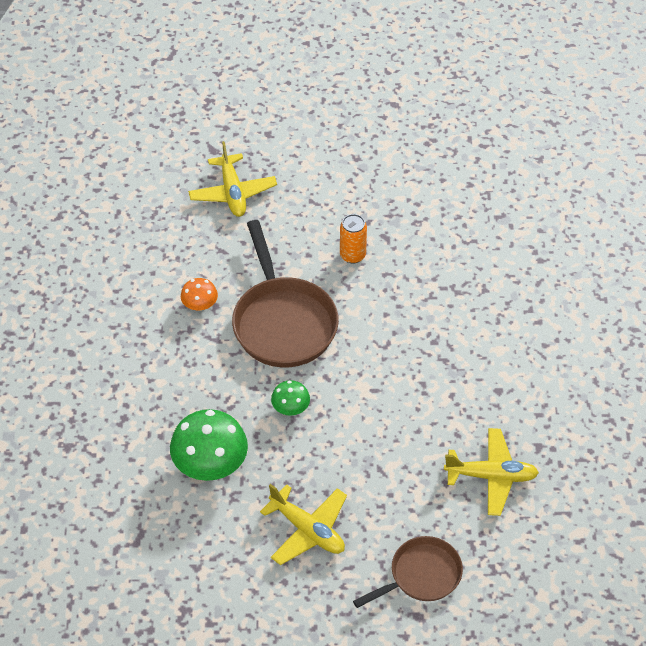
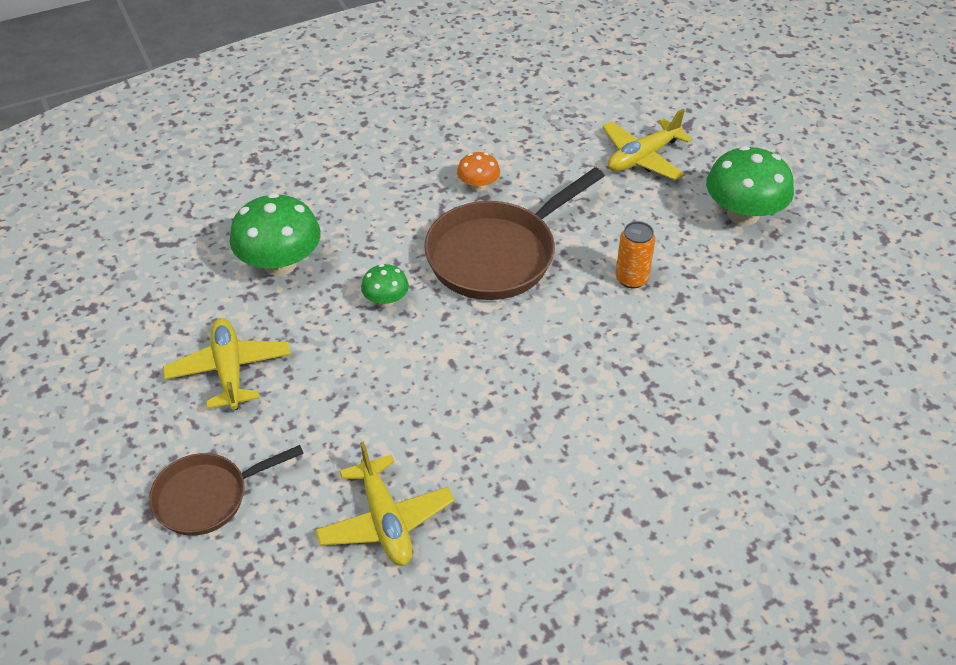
camera: 65 degrees right, 5 degrees down
(308, 530) = (229, 370): yellow plane -> yellow plane turned 150 degrees clockwise
(327, 165) = (743, 214): none -> green mushroom
(421, 575) = (207, 497): brown pan -> brown pan turned 120 degrees clockwise

